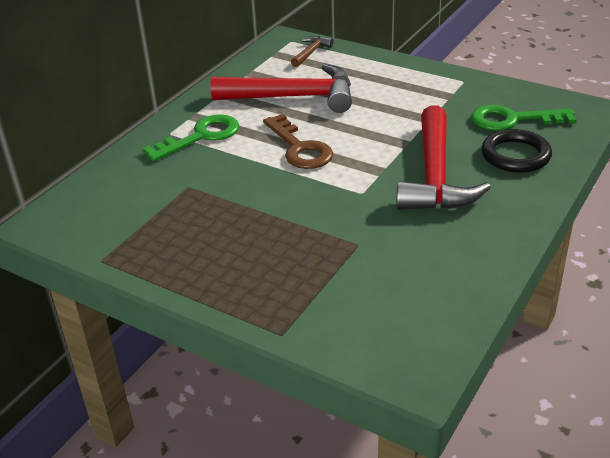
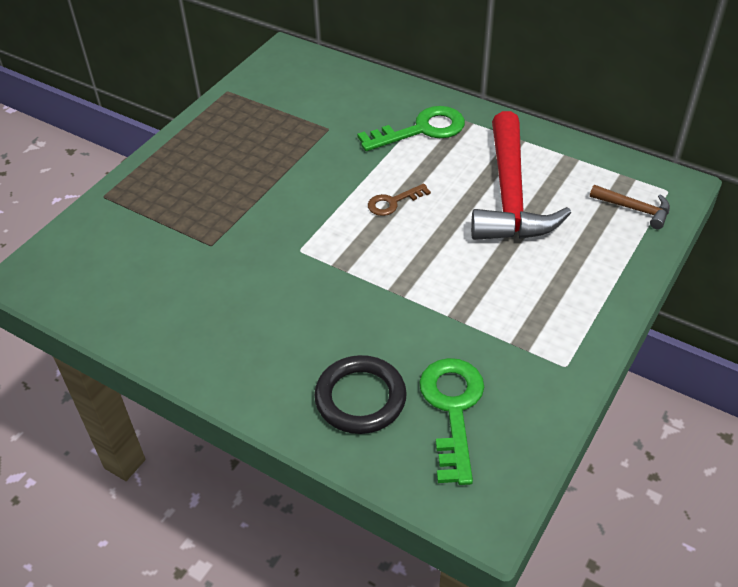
camera: 90 degrees right, 10 degrees up
(201, 136) = (421, 130): green key -> green key turned 75 degrees counterclockwise
(300, 148) = (393, 202): brown key -> brown key, size x0.56
(435, 176) = (323, 313): red hammer -> none

